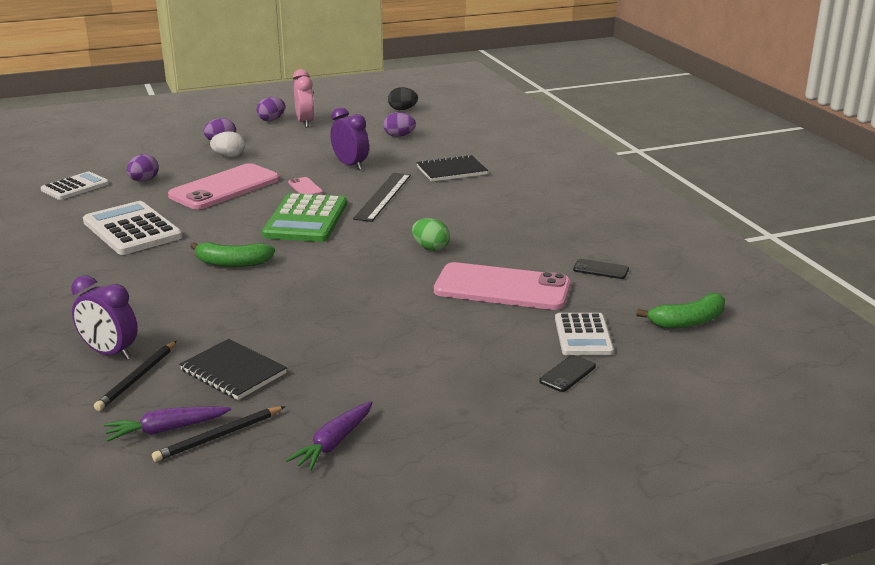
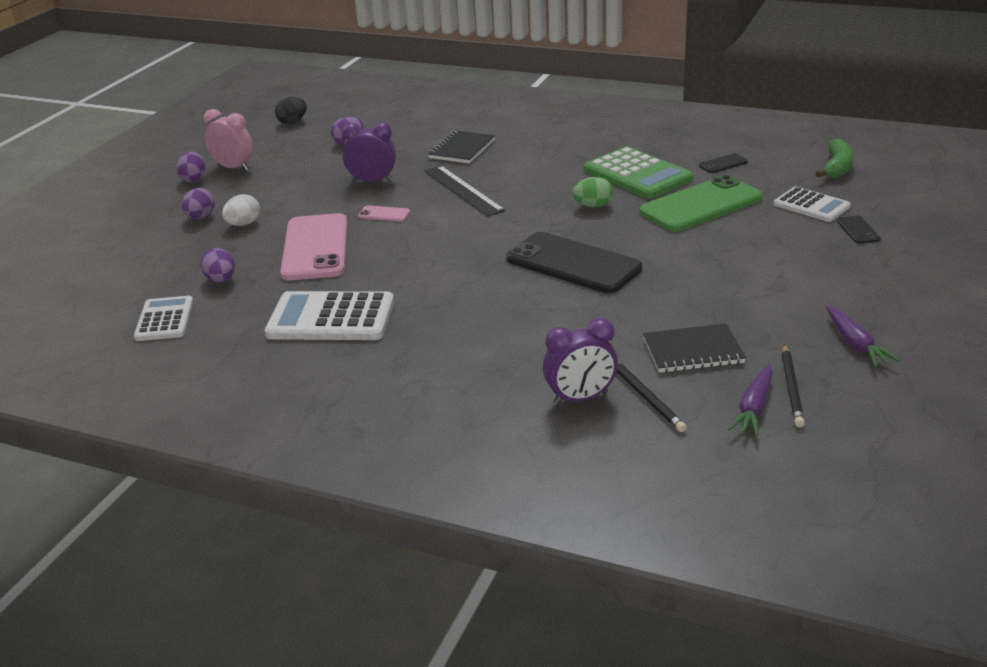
camera: 45 degrees left, 5 degrees up
(232, 263) = (487, 292): green banana -> none
(305, 219) = (452, 235): green calculator -> green calculator (637, 174)
(319, 276) = (573, 264): none -> black phone
(502, 288) = (701, 205): pink phone -> green phone

